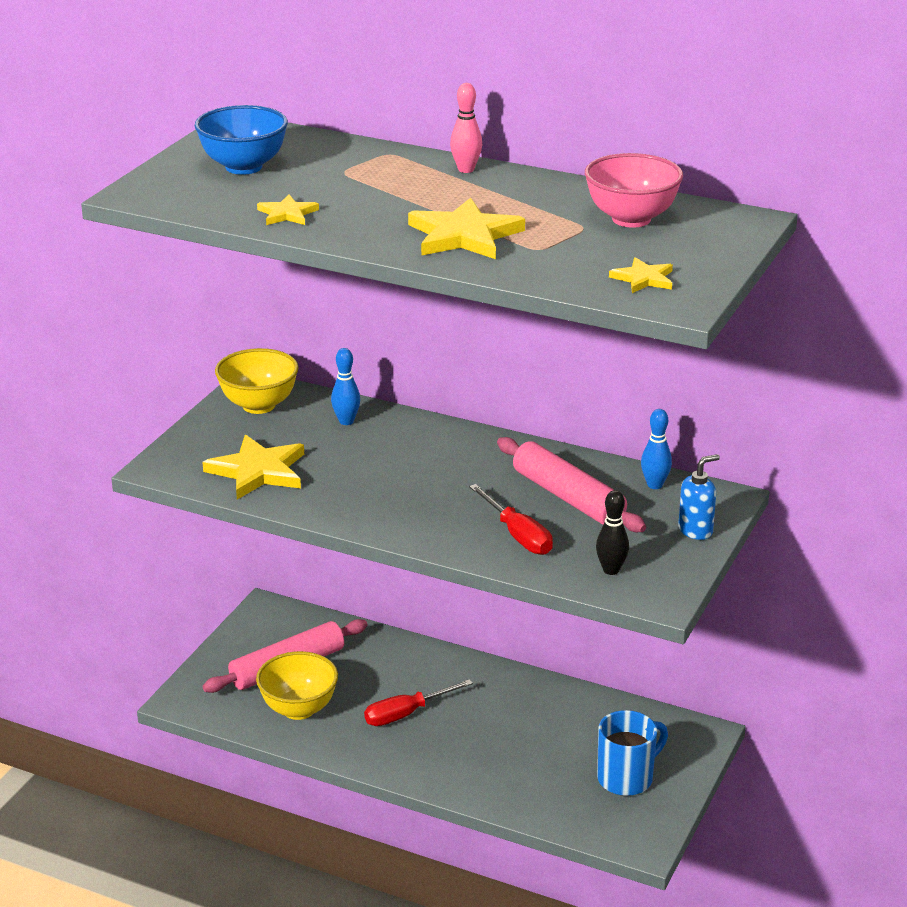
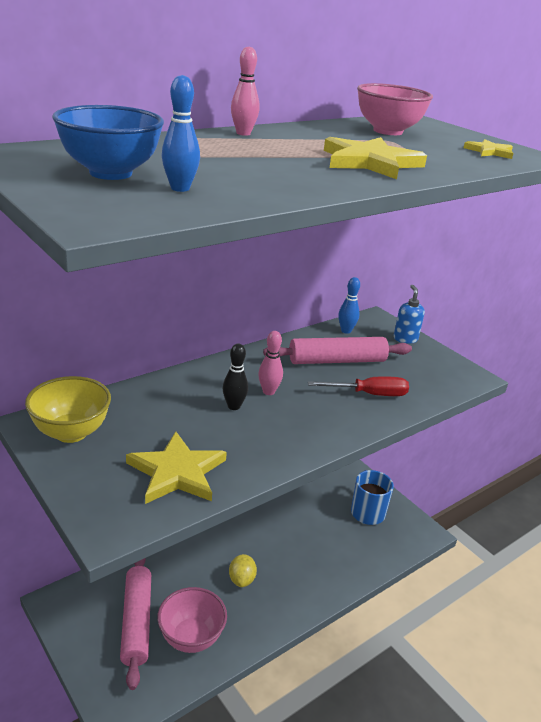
camera: 65 degrees left, 0 degrees up
(287, 214) = (251, 188): yellow star -> none
(299, 709) = (191, 637): yellow bowl -> pink bowl
(346, 421) = (148, 402): blue bowling pin -> blue bowling pin (180, 188)
(406, 714) = (241, 579): red screwdriver -> yellow lemon
(444, 475) = (268, 392): none -> pink bowling pin
(611, 570) = (432, 379): black bowling pin -> black bowling pin (234, 406)

